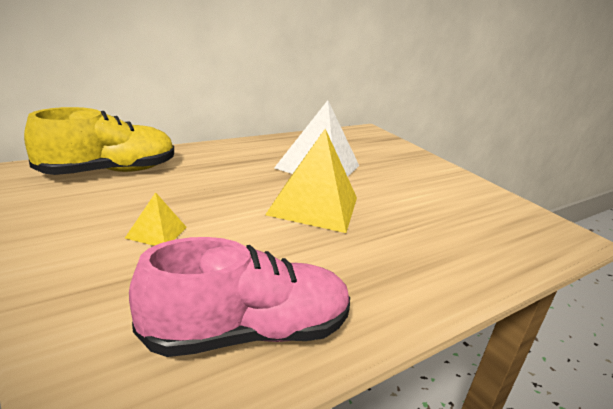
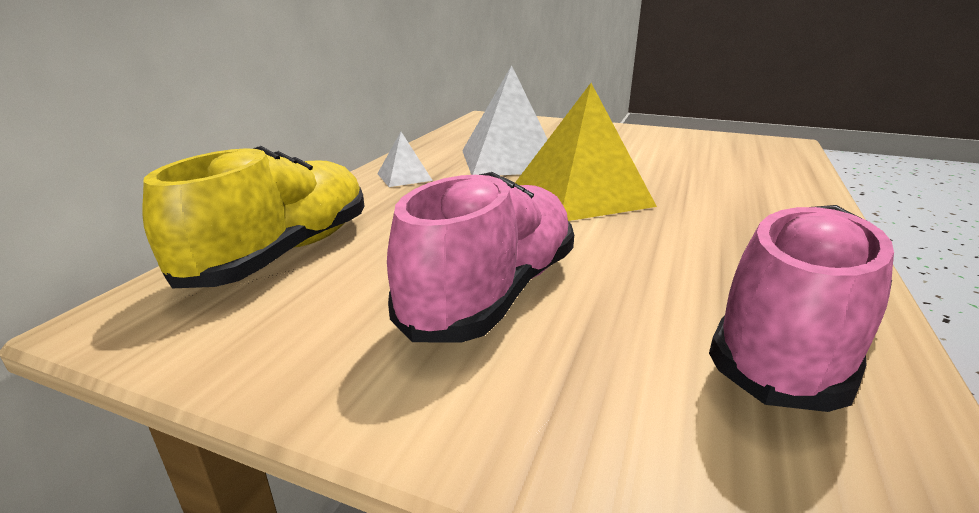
camera: 30 degrees left, 0 degrees up
(156, 232) = (492, 292): yellow pyramid -> pink shoe
(236, 154) = (404, 177): none -> white pyramid

